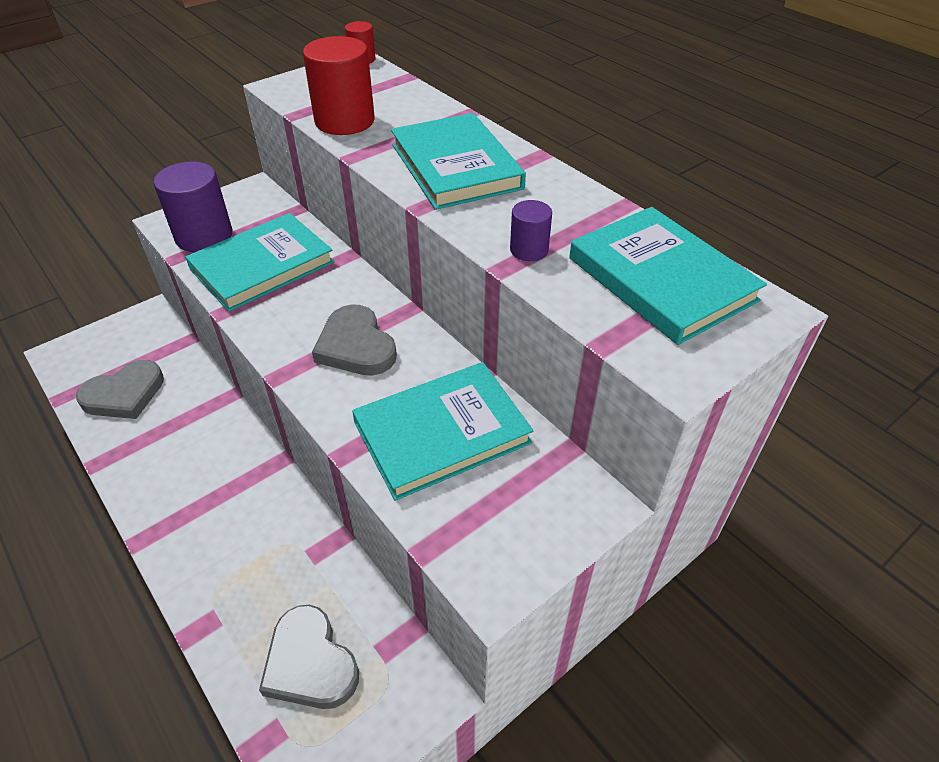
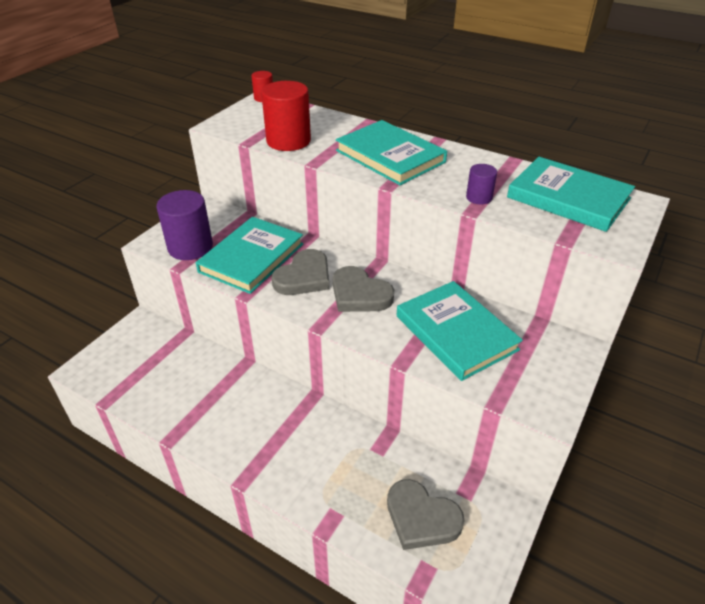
camera: 20 degrees left, 5 degrees down
(124, 394) = (159, 384): grey heart -> grey heart (304, 277)
(442, 433) = (456, 333): turquoise book -> turquoise book turned 75 degrees counterclockwise

